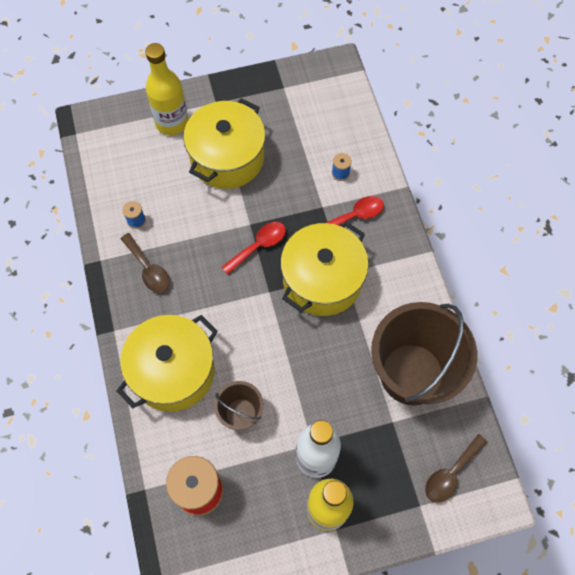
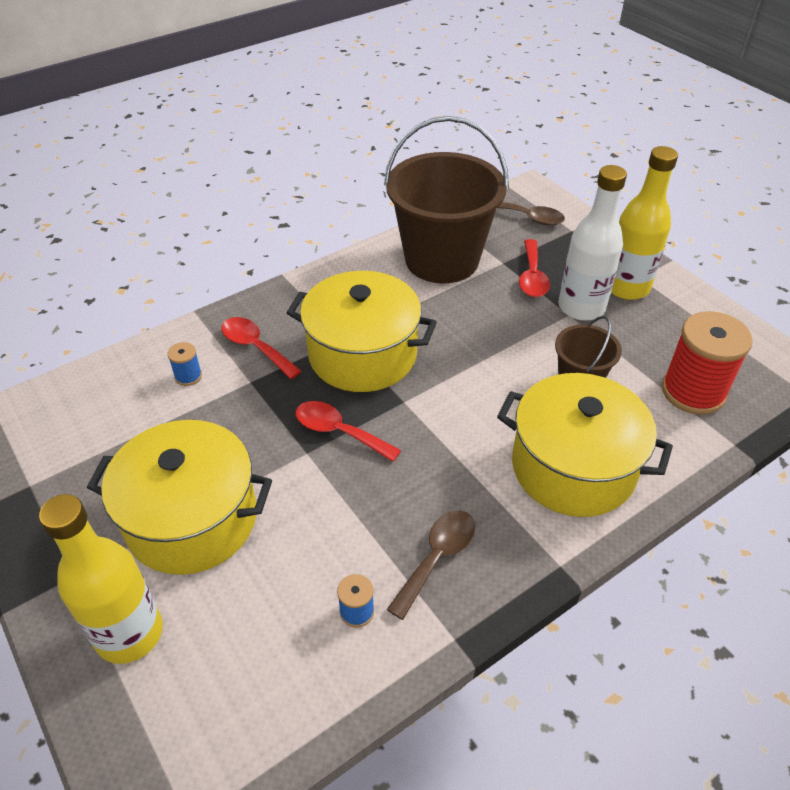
camera: 110 degrees left, 20 degrees down
(366, 437) = (532, 277): none -> red spoon

